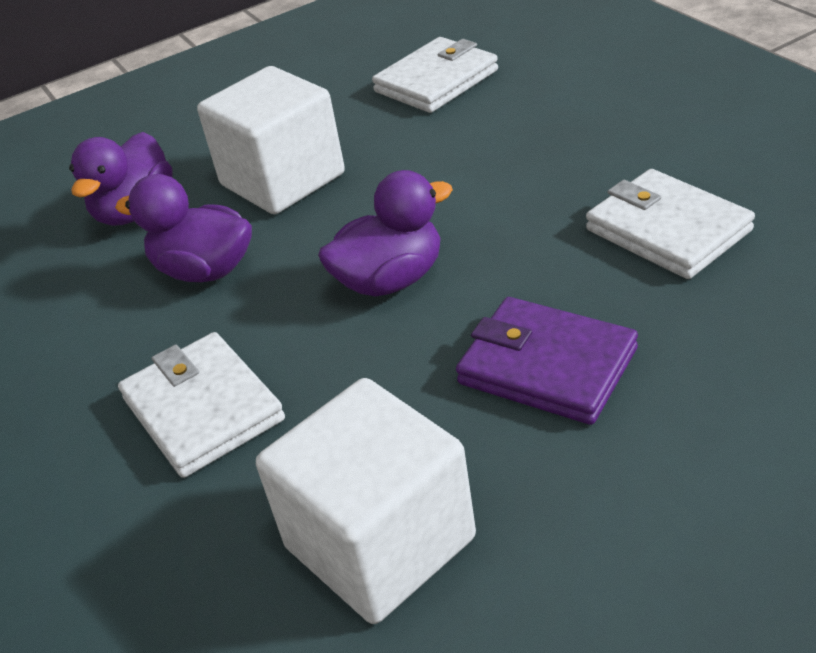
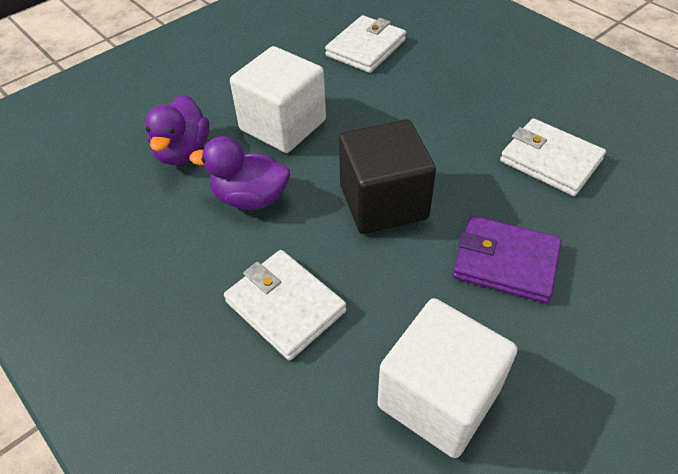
camera: 15 degrees left, 10 degrees up
(390, 280) = (383, 202): purple duck -> black cube

